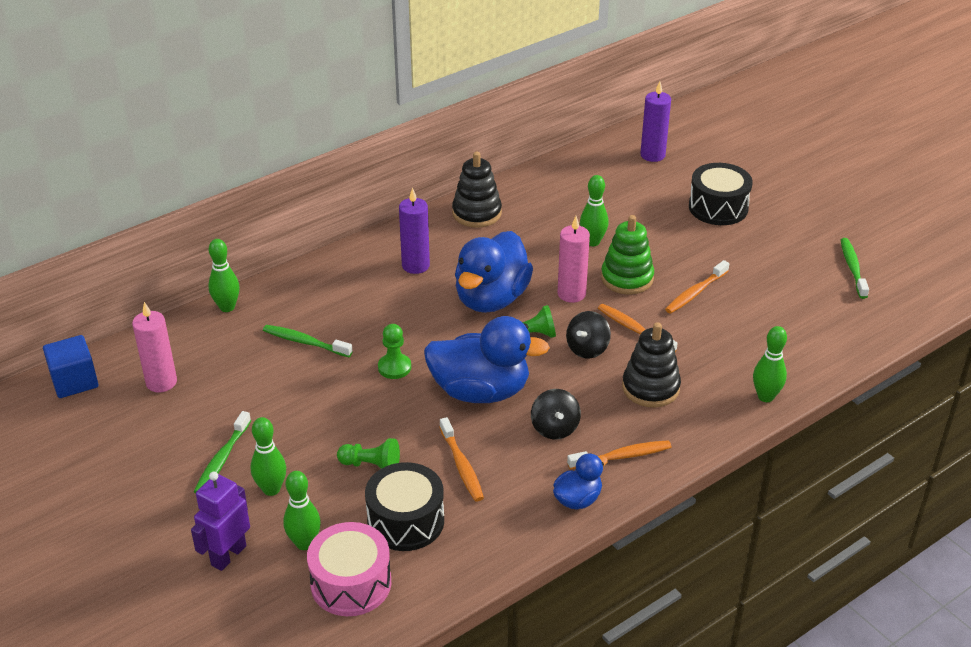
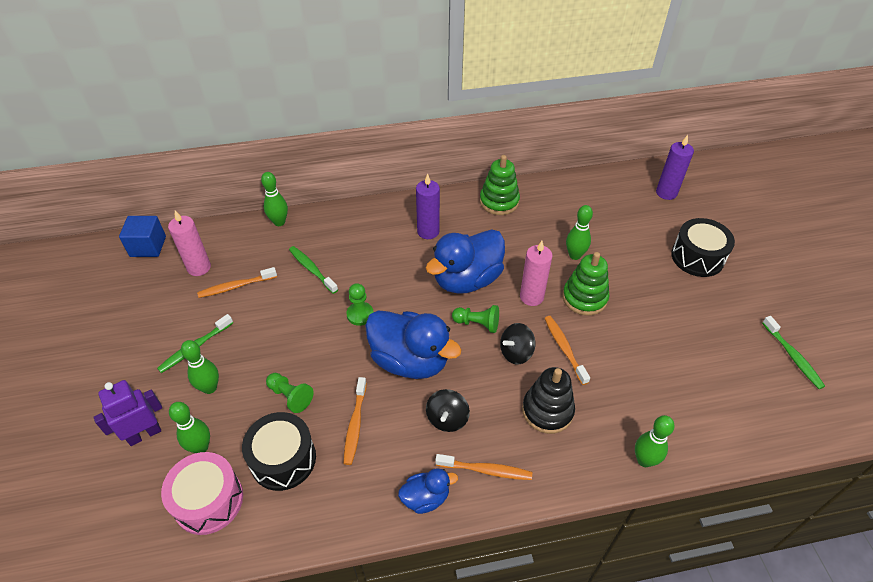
camera: 25 degrees right, 10 degrees up
(477, 213) = (499, 201): black stacking toy -> green stacking toy
(695, 293) = (635, 332): orange toothbrush -> orange toothbrush (236, 286)
(852, 268) = (792, 356): green toothbrush -> green toothbrush turned 135 degrees clockwise

